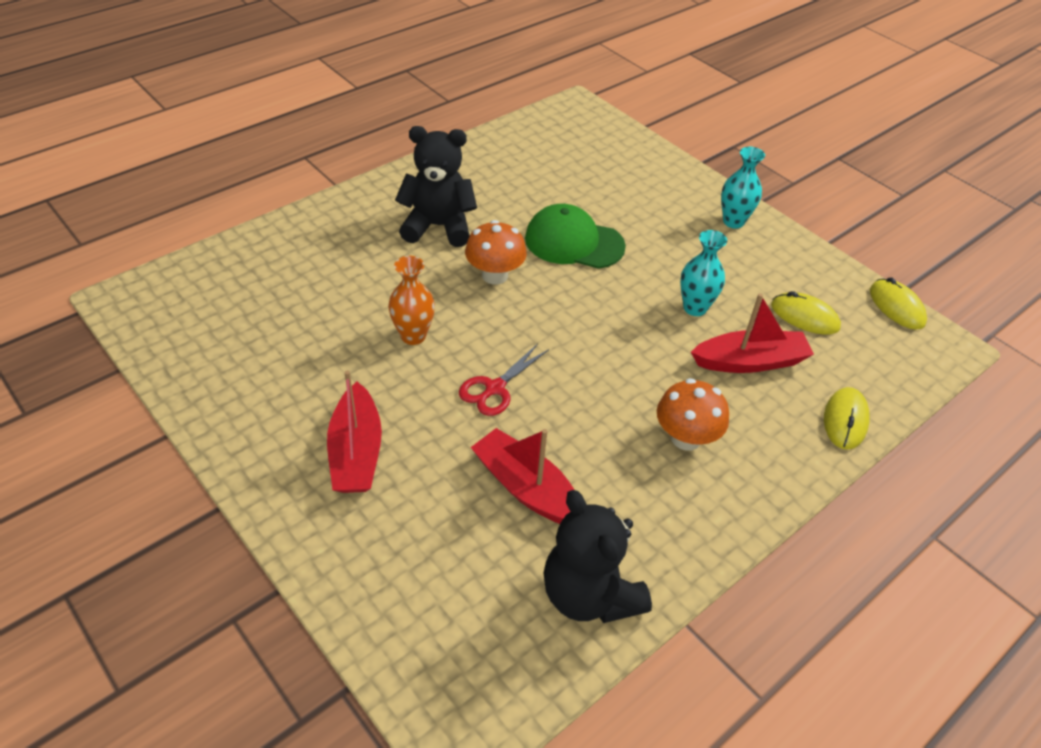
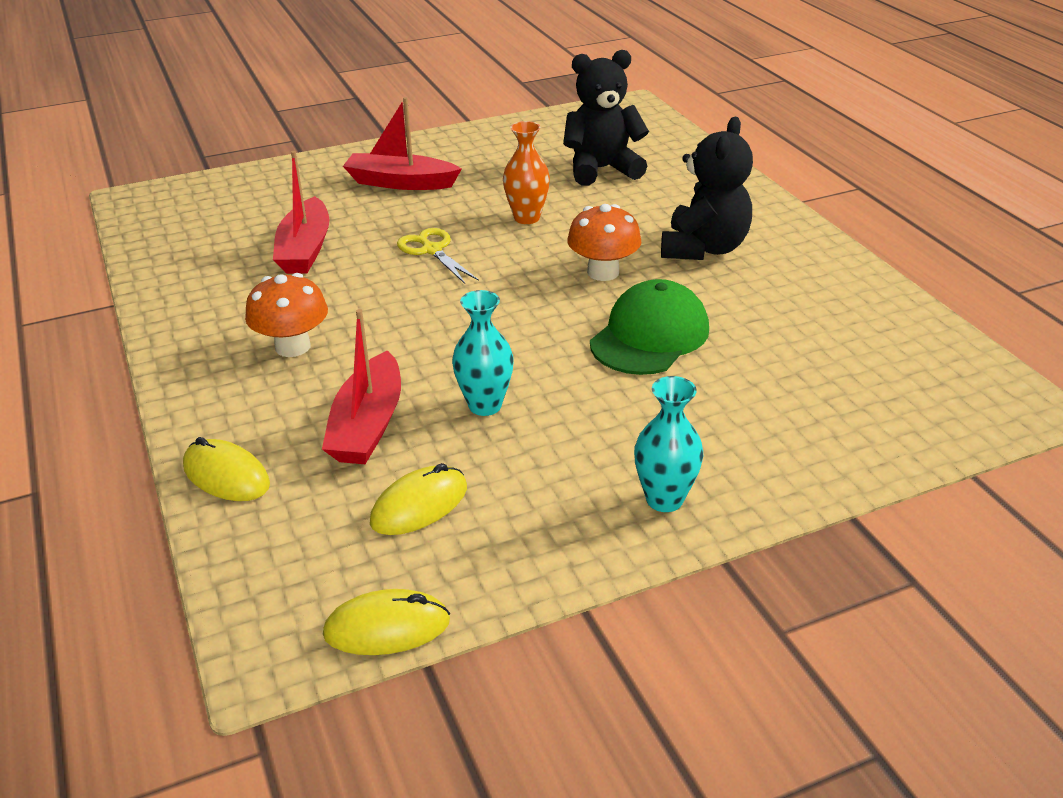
camera: 110 degrees right, 10 degrees down
(495, 388) = (432, 250): red scissors -> yellow scissors
(527, 488) = (305, 249): red boat -> red boat turned 120 degrees clockwise
(589, 595) = (181, 261): black teddy bear -> black teddy bear (601, 169)

